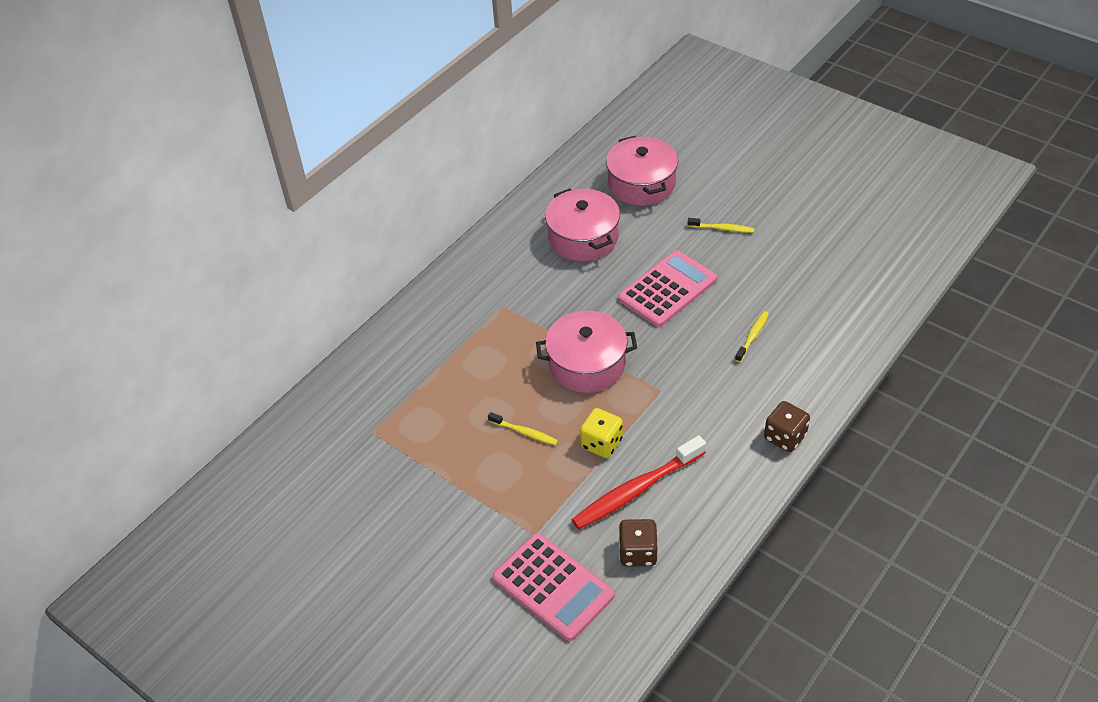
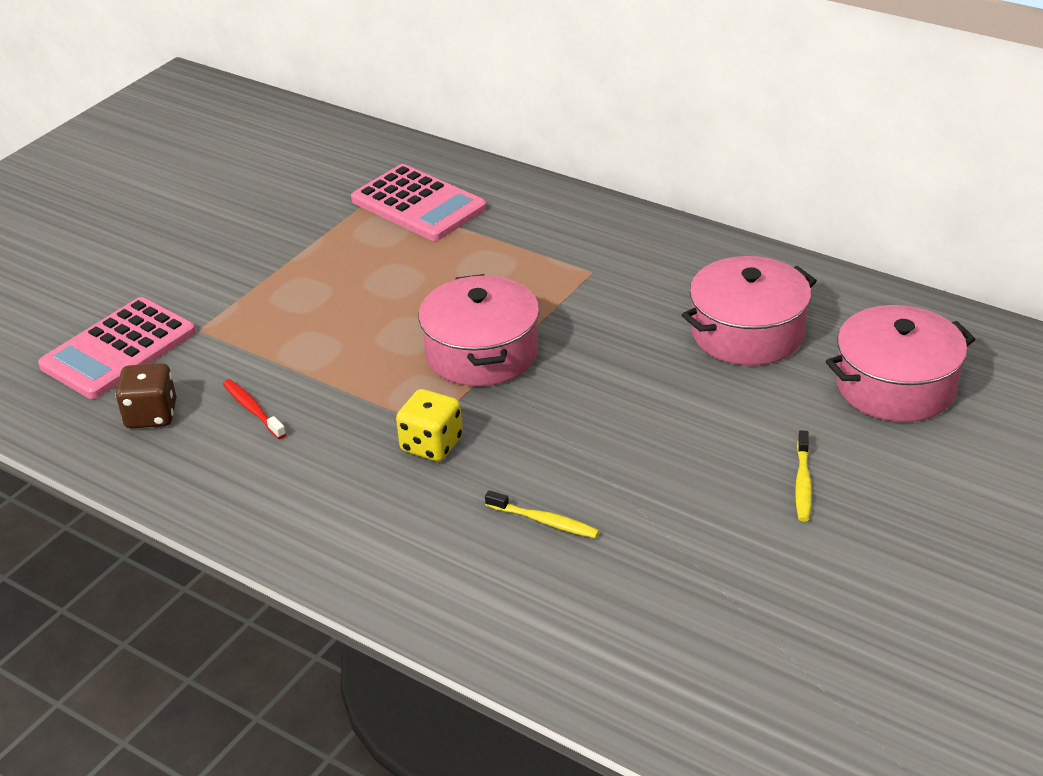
camera: 85 degrees right, 10 degrees down
(524, 432) = (361, 308): yellow toothbrush -> none
(601, 443) = (336, 374): yellow dice -> yellow dice (431, 445)
(637, 489) = (253, 410): red toothbrush -> red toothbrush, size x0.50
(667, 289) = (643, 424): pink calculator -> pink calculator (418, 204)
(785, 437) = (329, 557): brown dice -> none

